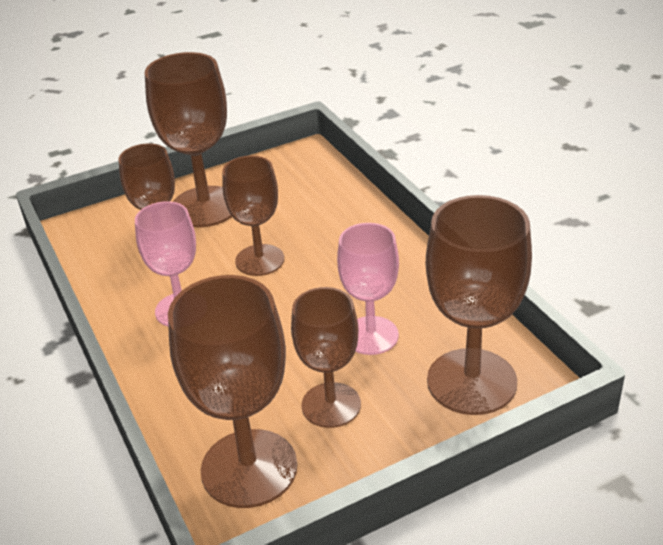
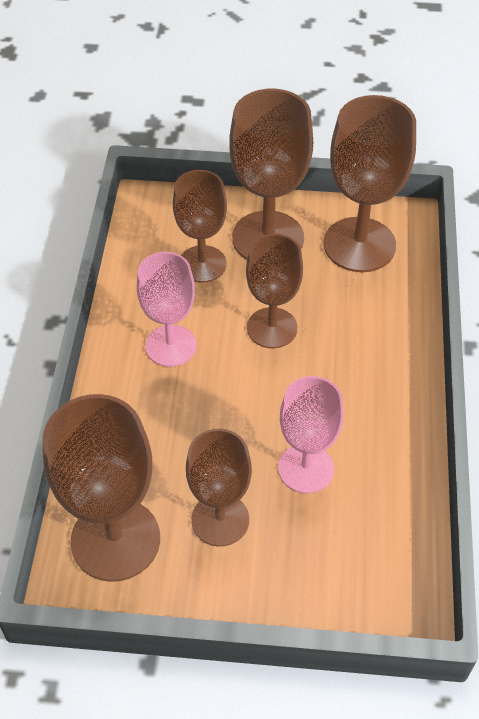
camera: 30 degrees right, 15 degrees up
(471, 381) = (354, 571): brown goblet -> brown goblet (359, 245)

